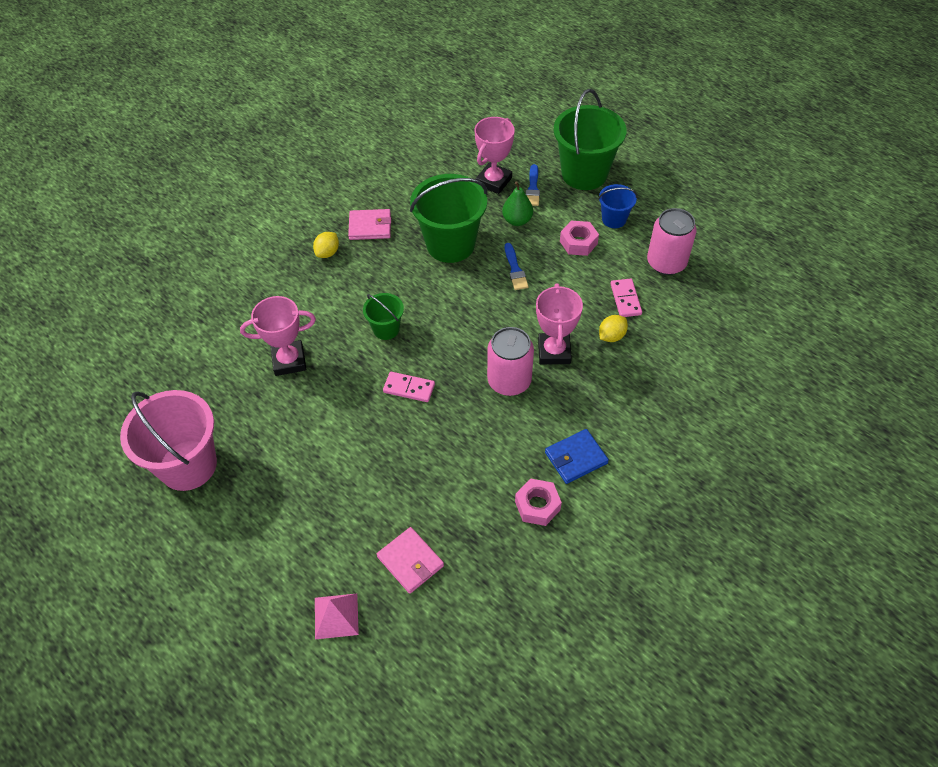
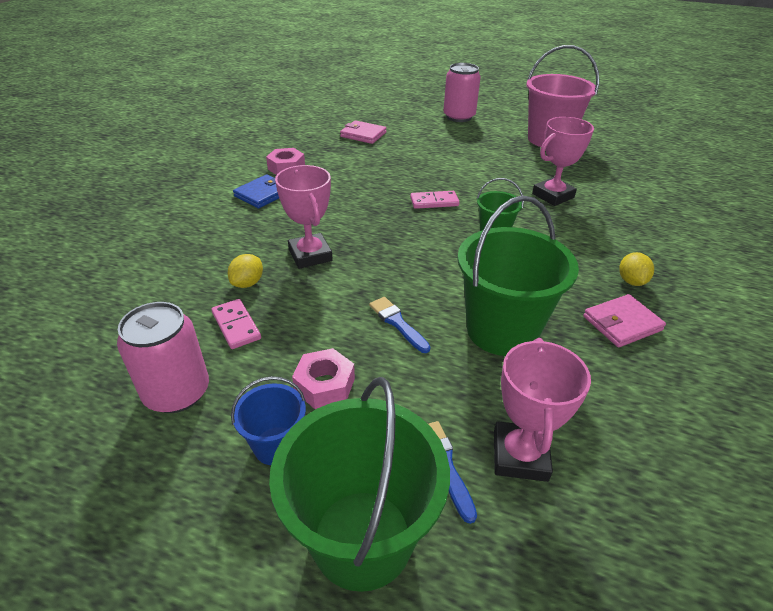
camera: 155 degrees right, 15 degrees down
(336, 616) = (392, 114): pink pyramid -> none
(509, 381) = (346, 225): pink can -> pink can (459, 117)
(517, 220) = (435, 393): green pear -> none

